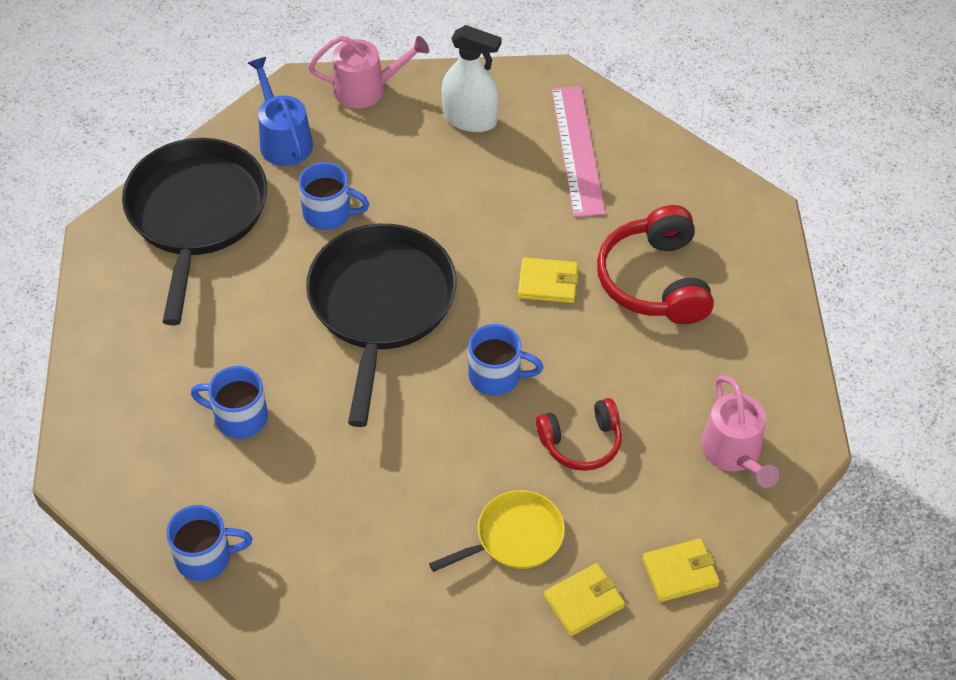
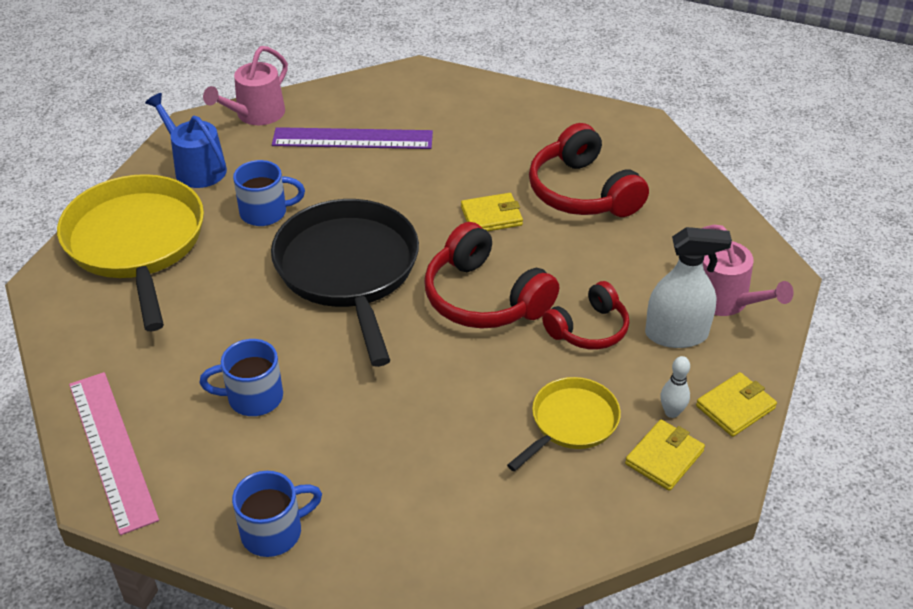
camera: 20 degrees left, 10 degrees down
(196, 215) = (136, 243): black pan -> yellow pan
(366, 89) = (256, 114): pink watering can -> pink watering can turned 150 degrees clockwise
(450, 146) = (352, 138): none -> purple ruler
(470, 119) = (360, 116): white spray bottle -> white spray bottle (676, 334)
(497, 376) = (484, 298): blue mug -> red headphones
(577, 150) = (464, 116): pink ruler -> pink ruler (112, 449)
(615, 557) = (671, 412): none -> white bowling pin

